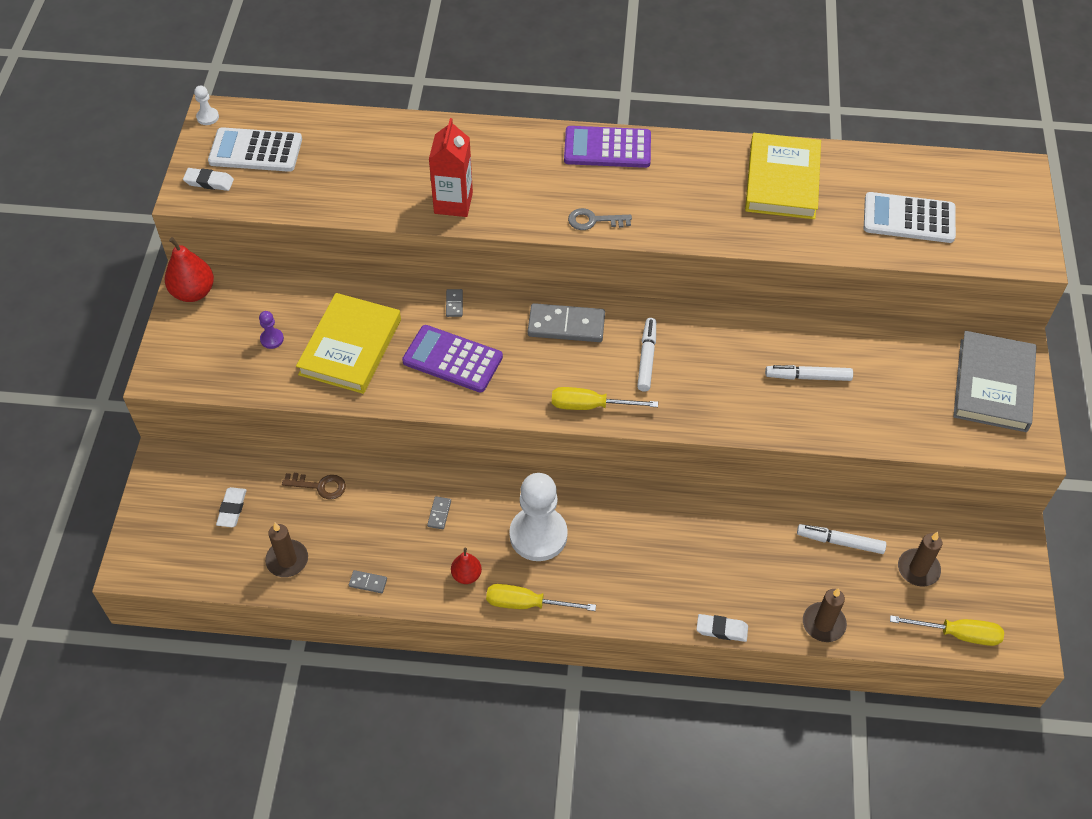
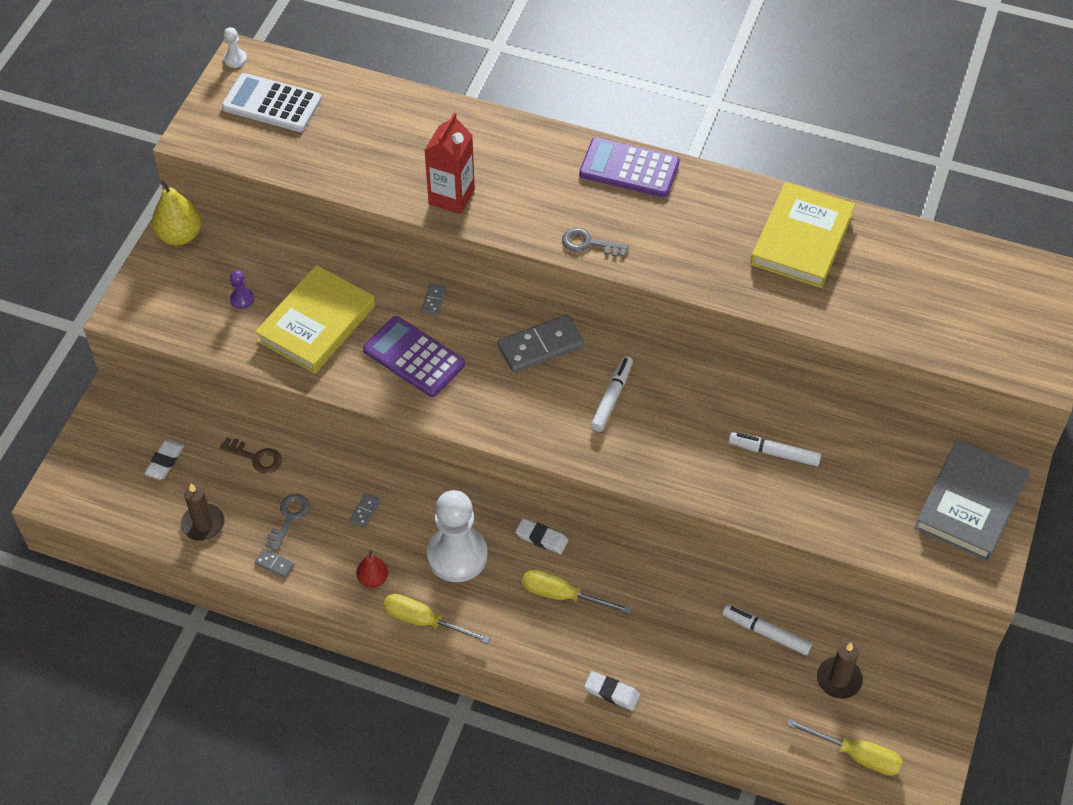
camera: 15 degrees right, 0 degrees up
(193, 292) = (180, 235): red pear -> yellow pear
(209, 182) = (217, 127): white eraser -> white eraser (542, 538)
(368, 535) = (289, 518): none -> grey key
(566, 325) = (540, 346): grey domino -> grey domino turned 45 degrees counterclockwise
(590, 406) = (537, 434): yellow screwdriver -> yellow screwdriver (562, 595)
(823, 623) = (719, 711): brown candle -> none
(909, 218) = (923, 307): white calculator -> none

